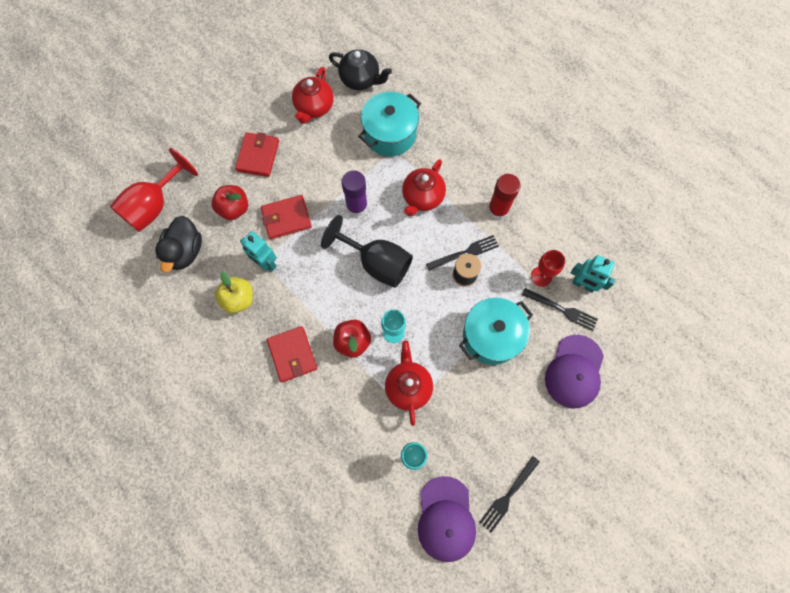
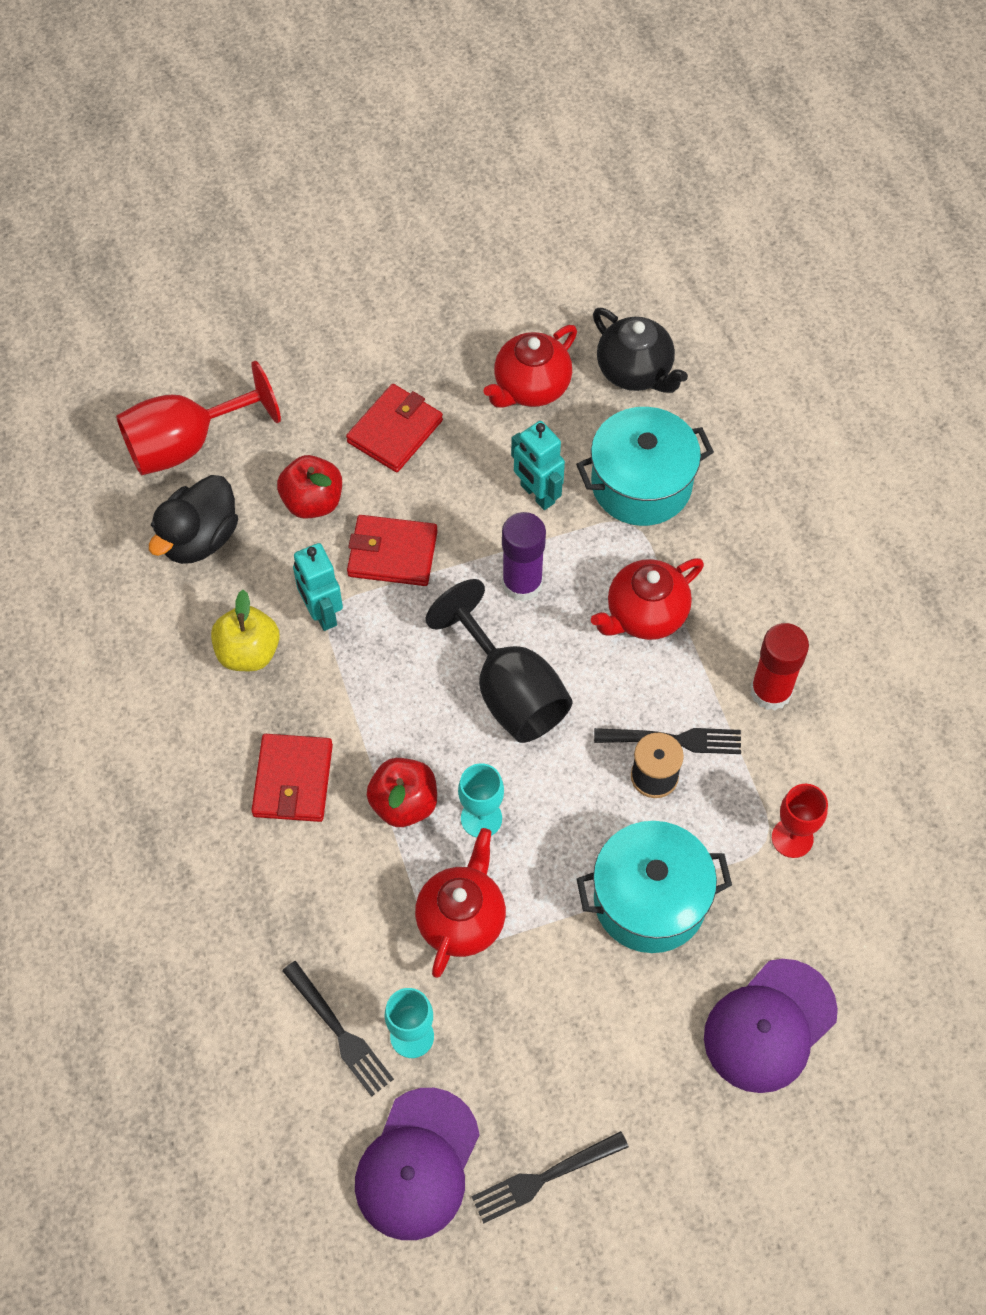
camera: 25 degrees right, 10 degrees down
(562, 309) = (801, 911): black fork -> black fork (340, 1032)
(583, 285) = (862, 885): turquoise robot -> turquoise robot (537, 494)

